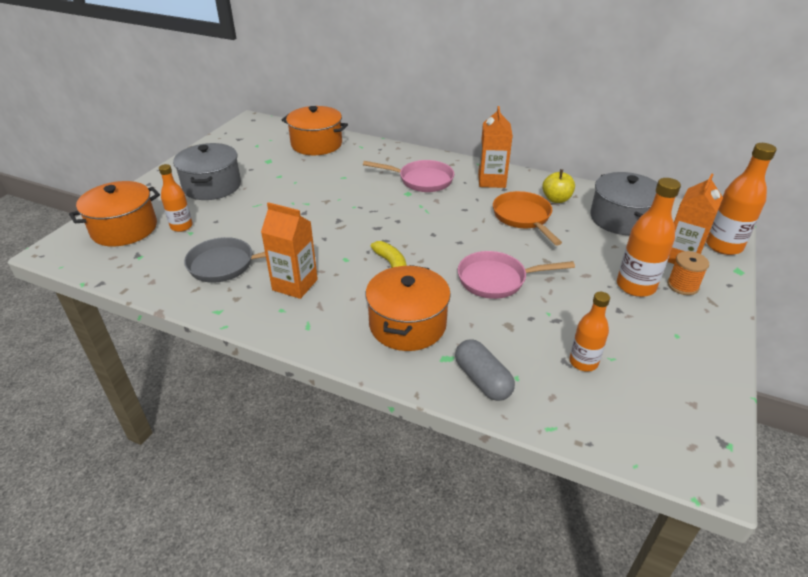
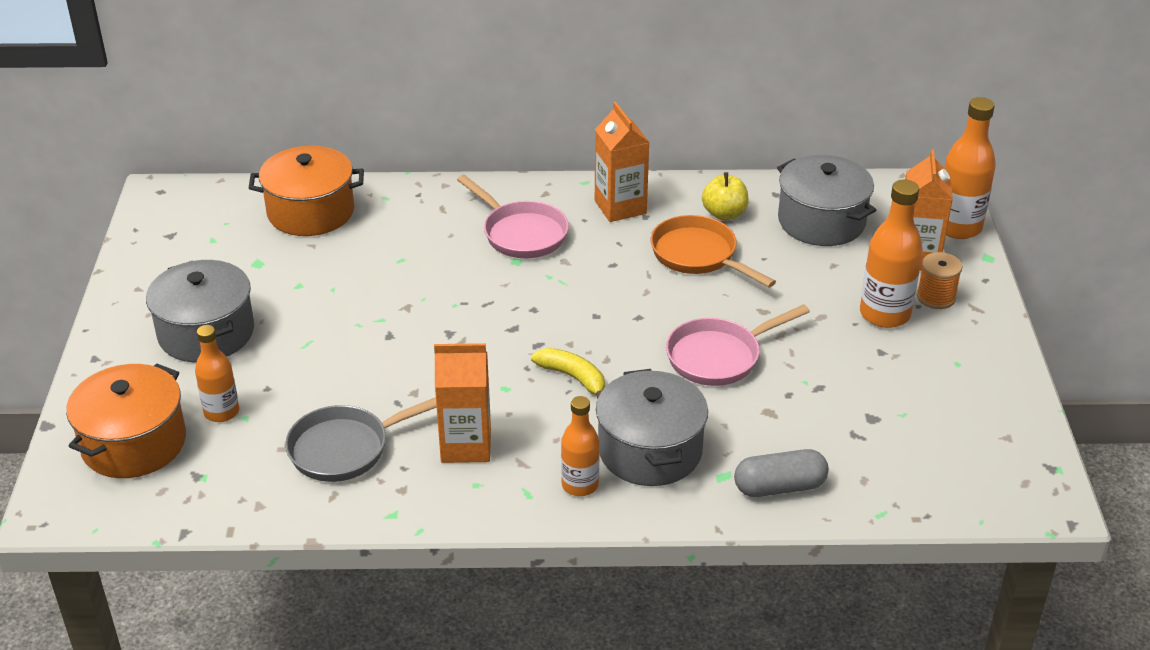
camera: 25 degrees left, 0 degrees up
(407, 324) = (650, 450): orange pot -> grey pot
(421, 180) = (521, 233): pink pan -> pink pan turned 60 degrees clockwise
(482, 380) = (779, 487): grey capsule -> grey capsule turned 45 degrees counterclockwise
(583, 362) = (875, 429): orange bottle -> orange bottle (580, 485)

